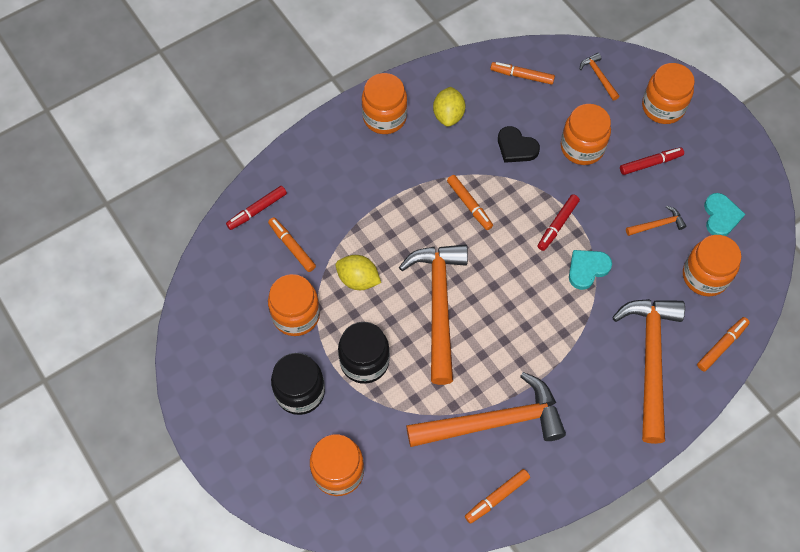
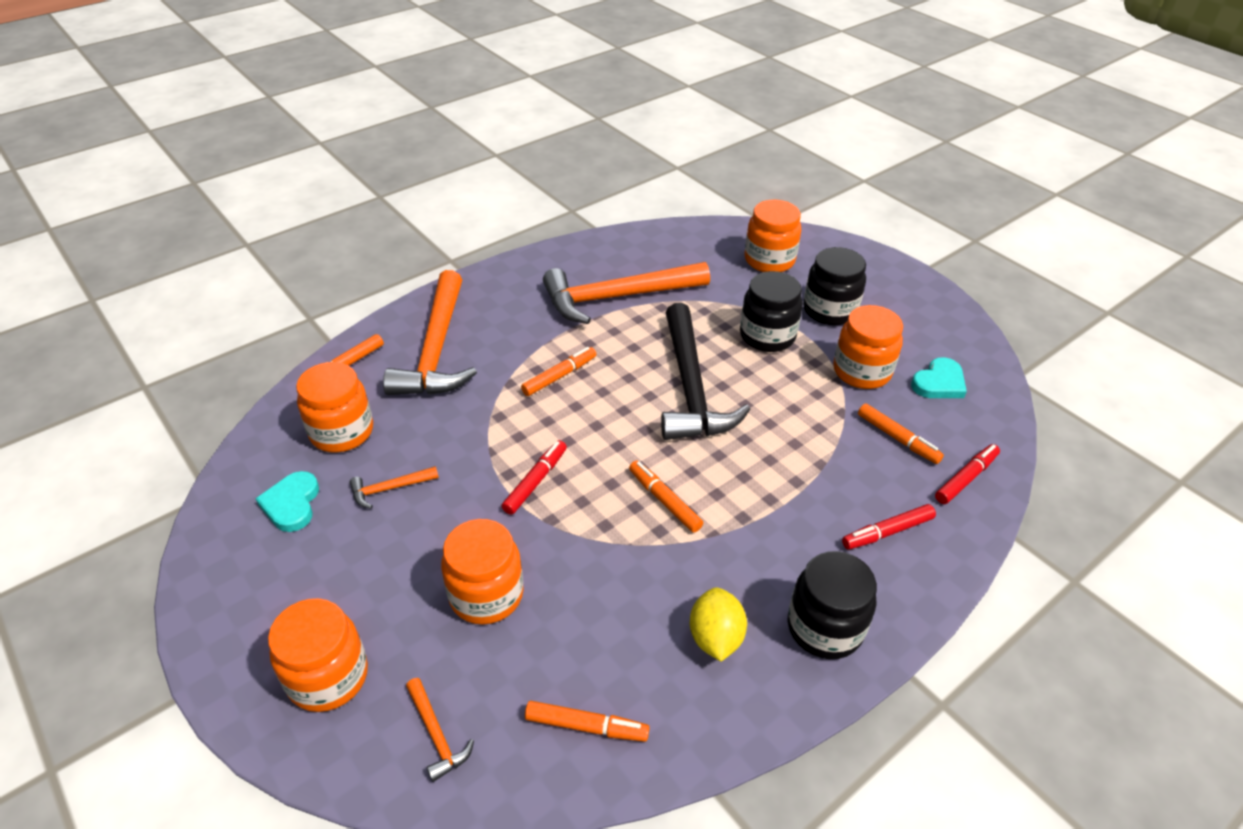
camera: 175 degrees right, 20 degrees down
(358, 279) = (798, 408): yellow lemon -> none
(384, 117) = (824, 628): orange jar -> black jar
(438, 306) = (691, 387): orange hammer -> black hammer
(497, 497) = (611, 250): orange marker -> orange marker (559, 376)
(516, 147) = (596, 589): black heart -> none
(587, 269) = (499, 432): turquoise heart -> turquoise heart (939, 383)
(650, 163) = (378, 575): red marker -> red marker (887, 532)

